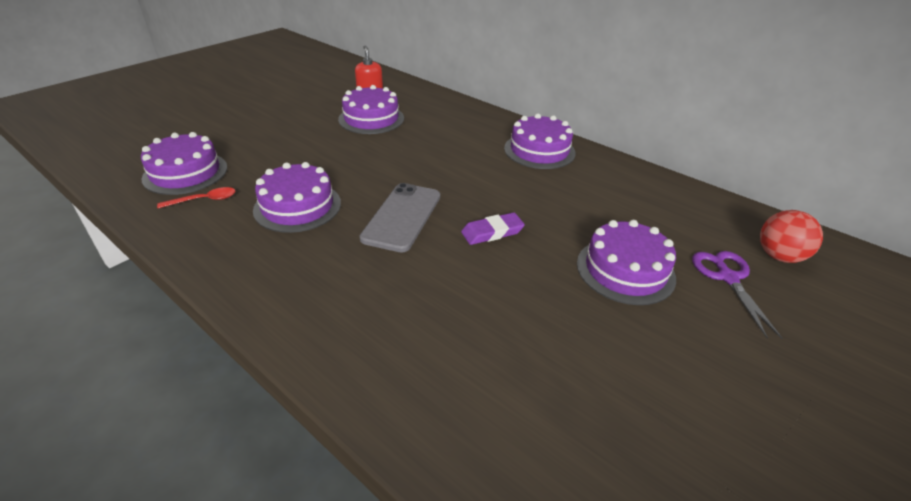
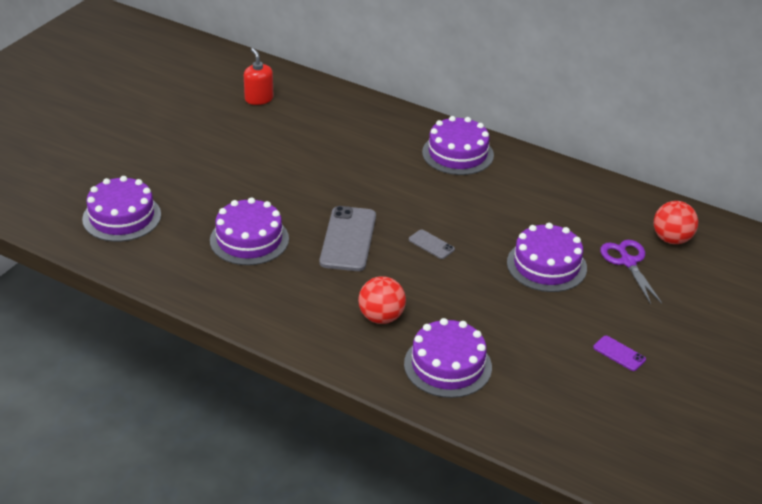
camera: 10 degrees left, 0 degrees up
(204, 200) = (160, 243): red spoon -> none
(371, 119) = (274, 131): purple cake -> purple cake (447, 365)
(407, 312) = (381, 317): none -> red ball
(492, 232) = (431, 244): purple eraser -> grey phone
(729, 410) = (619, 353): none -> purple phone

